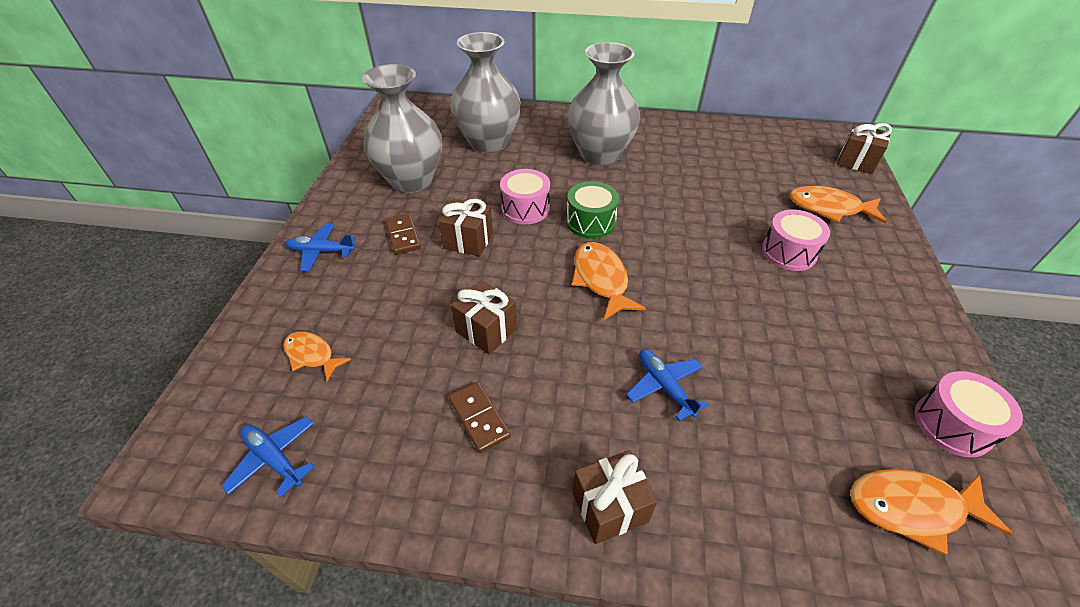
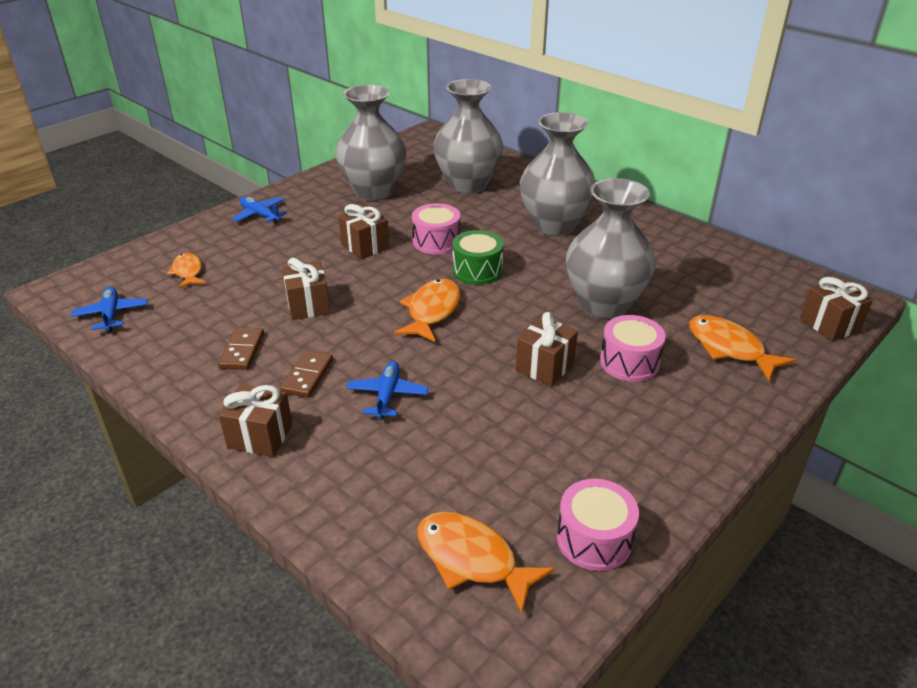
camera: 35 degrees right, 10 degrees down
(403, 235) = (324, 225): brown domino -> brown domino (307, 376)
(715, 210) = (604, 305): none -> grey vase
(742, 287) = (545, 366): none -> brown gift

